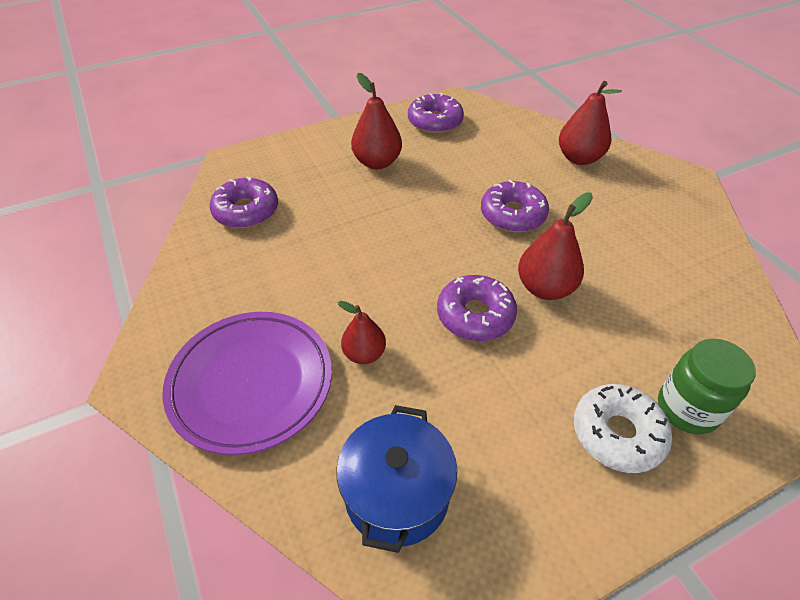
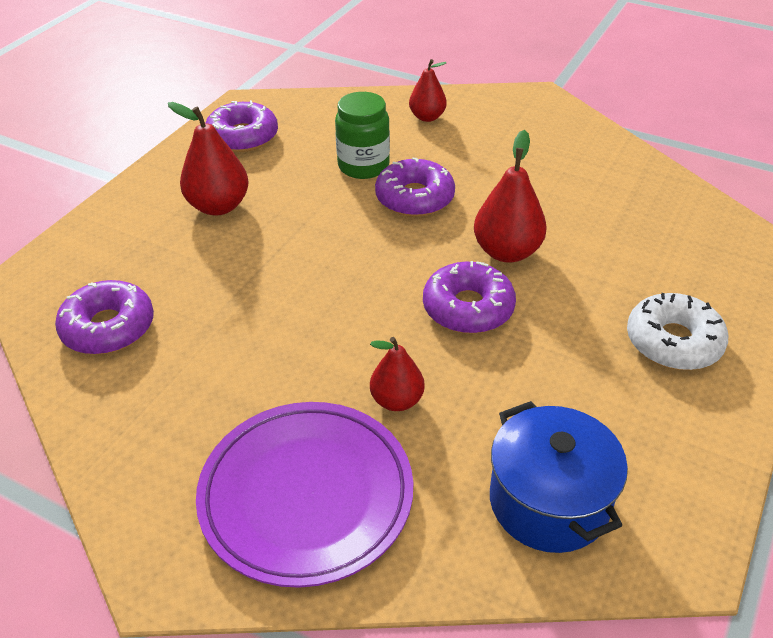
camera: 35 degrees left, 5 degrees down
(579, 158) = (427, 117): red pear -> red pear, size x0.64
(687, 409) = (704, 293): green jar -> green jar (363, 166)

